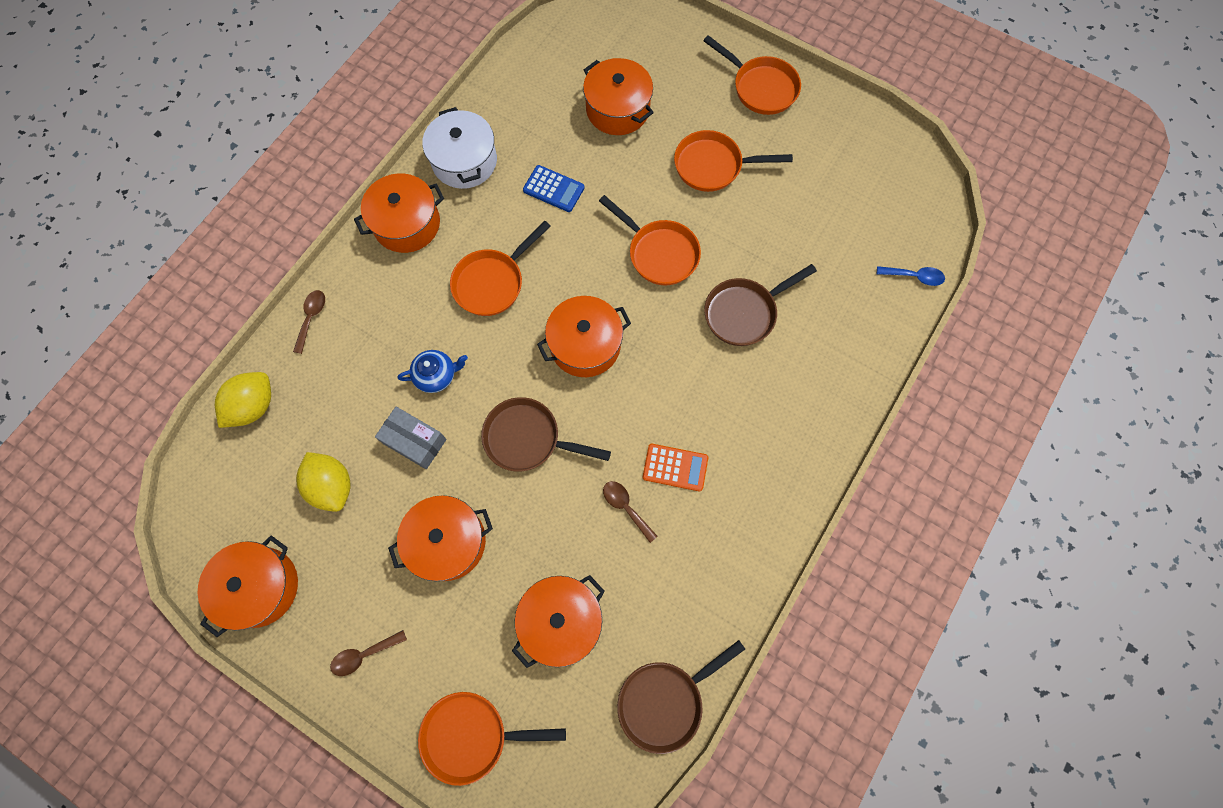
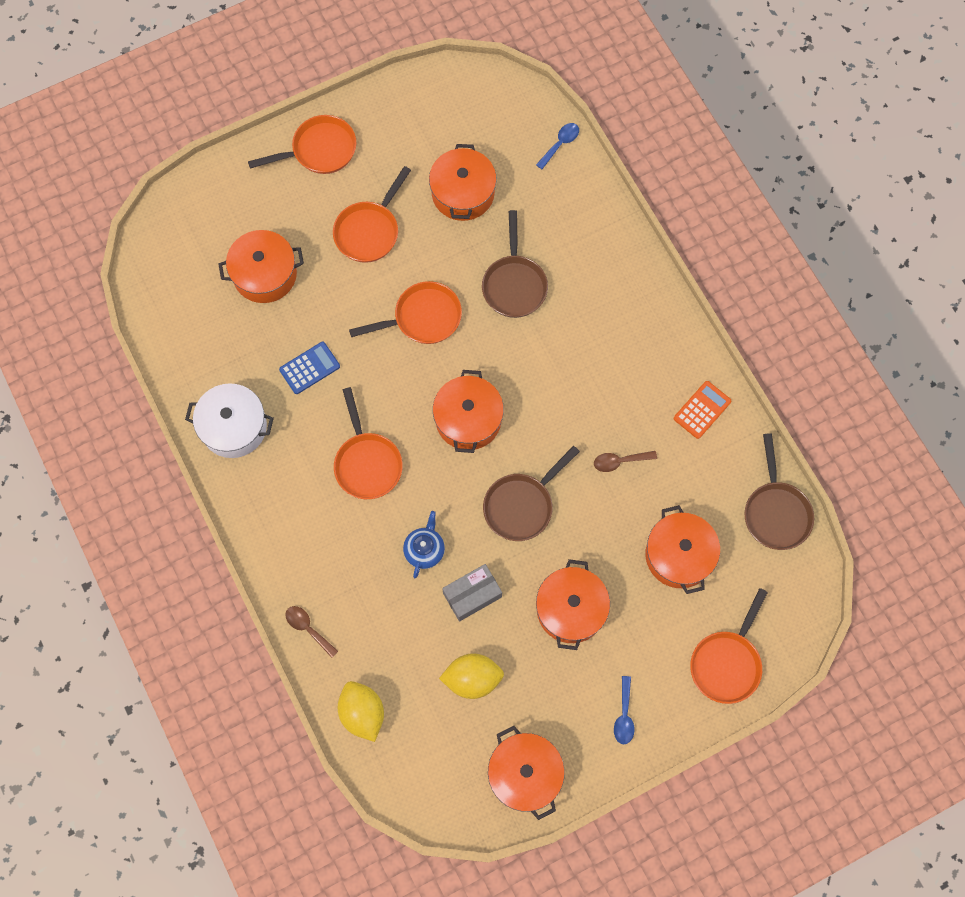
camera: 60 degrees left, 0 degrees up
(364, 654) = (624, 715): brown spoon -> blue spoon
(407, 224) = (266, 506): orange pot -> orange pot (463, 193)
(675, 467) = (609, 408): orange calculator -> orange calculator (702, 410)

